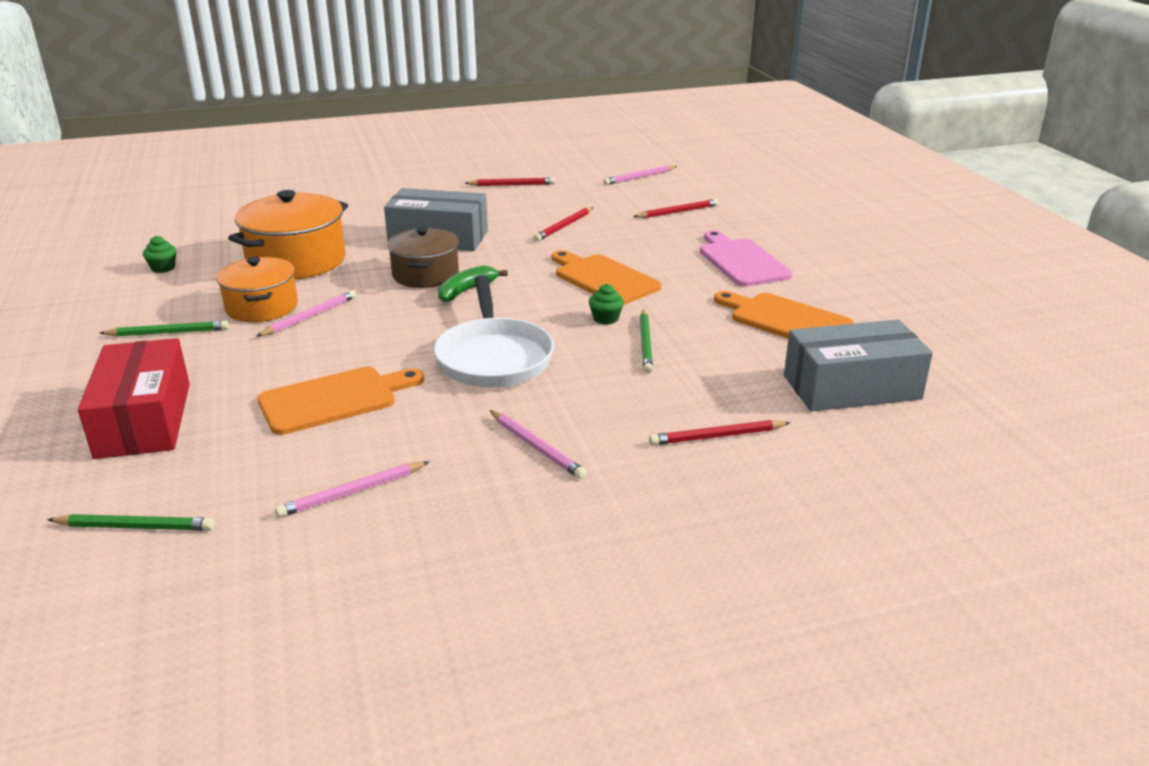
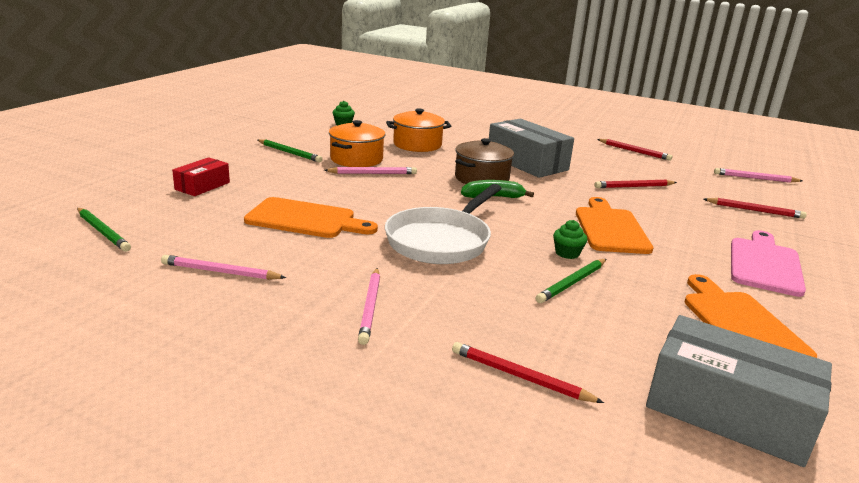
camera: 40 degrees right, 5 degrees down
(144, 420) = (202, 186): red box -> red box, size x0.53
(296, 261) = (417, 144): orange pot -> orange pot, size x0.66

